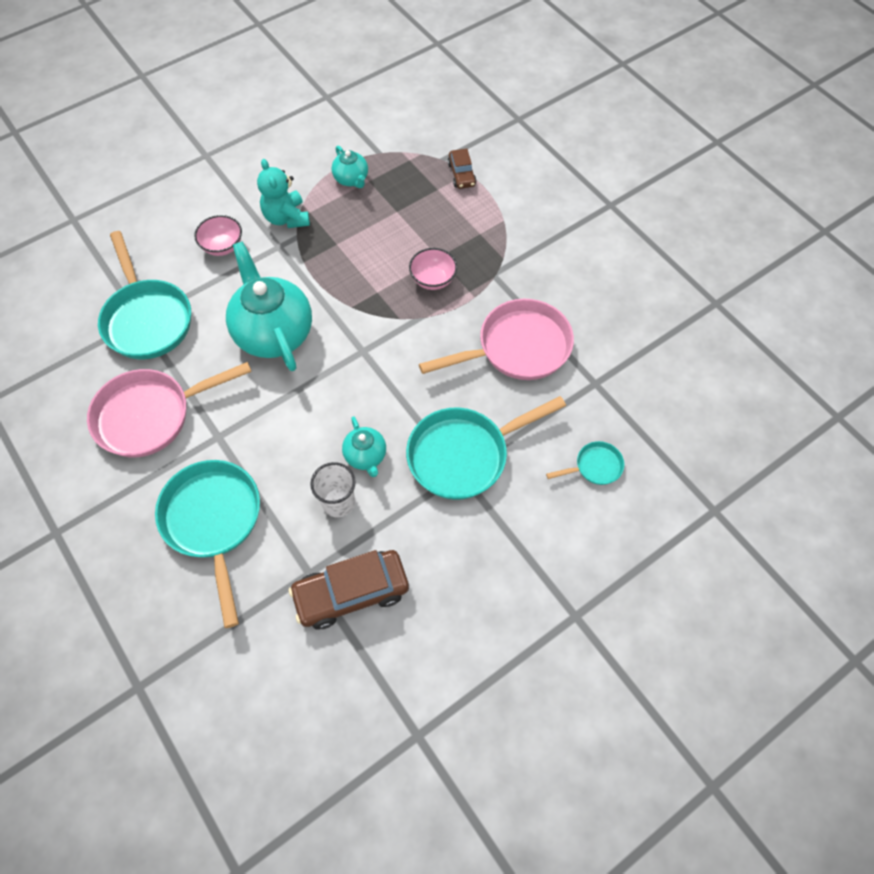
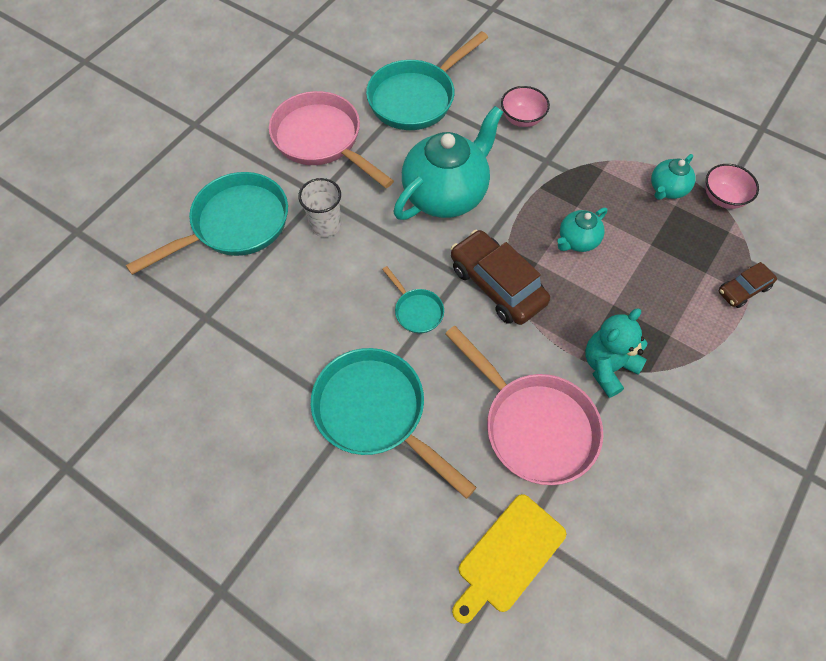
camera: 70 degrees right, 0 degrees up
(286, 218) = (584, 154): turquoise teddy bear -> turquoise teddy bear (607, 367)
(338, 502) = (284, 315): white cup -> white cup (325, 225)
(351, 593) = (194, 359): brown car -> brown car (497, 285)
(365, 456) = (341, 321): turquoise teapot -> turquoise teapot (577, 240)
(433, 279) = (580, 309): pink bowl -> pink bowl (723, 198)
(595, 467) = (411, 562): turquoise pan -> turquoise pan (416, 310)
(610, 401) = (508, 556): none -> yellow cutting board

